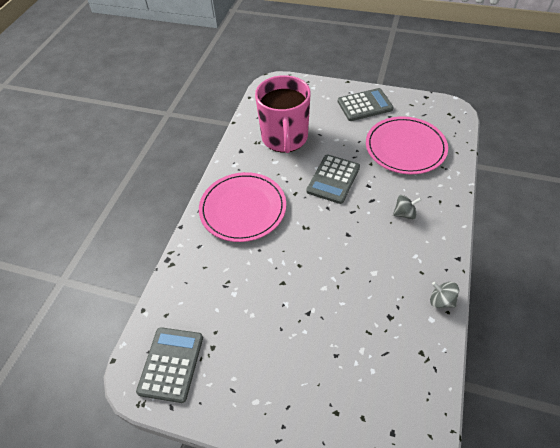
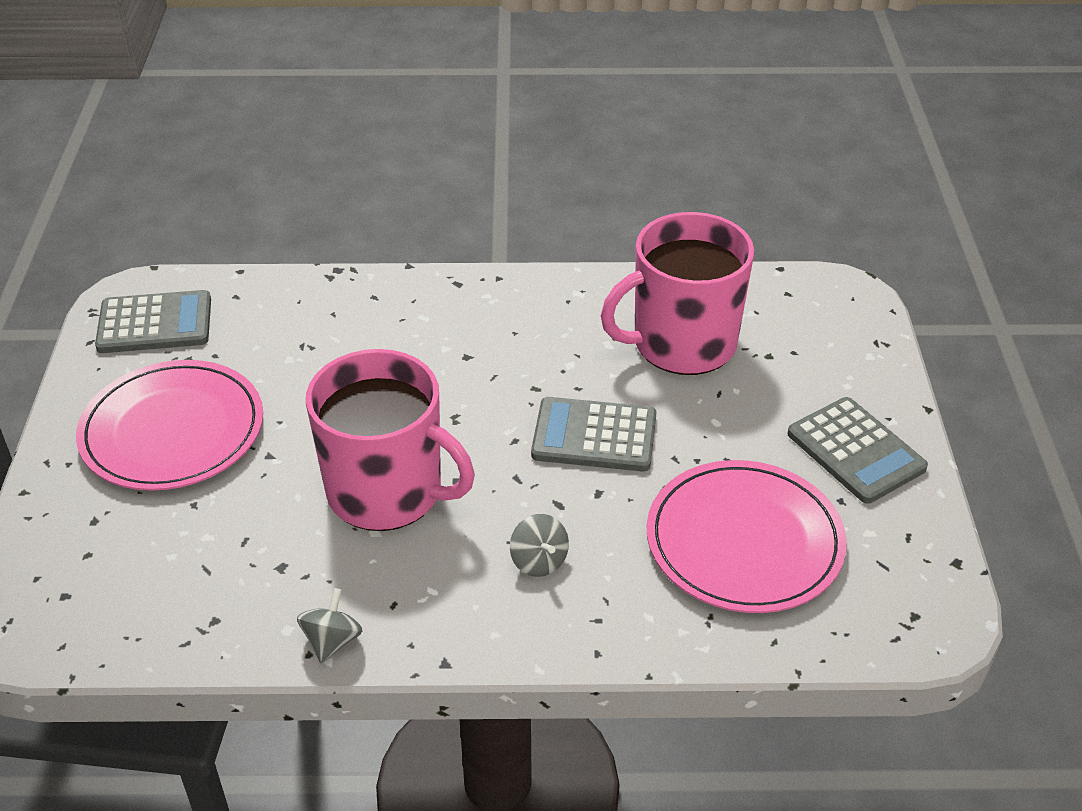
camera: 70 degrees right, 10 degrees down
(243, 208) = (472, 328): pink plate -> pink plate (172, 430)
(348, 263) = (387, 492): none -> pink mug

